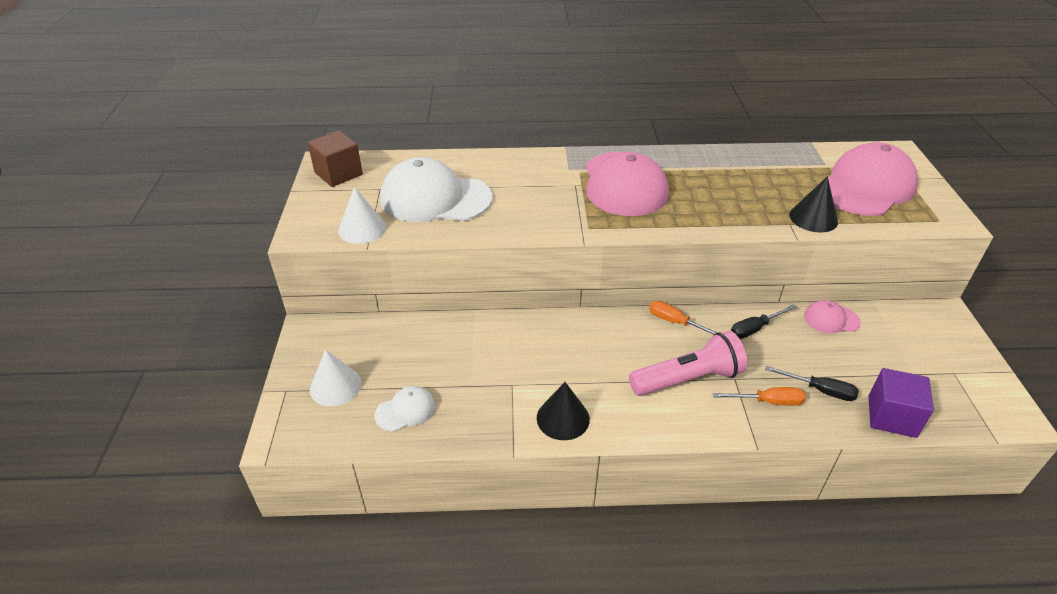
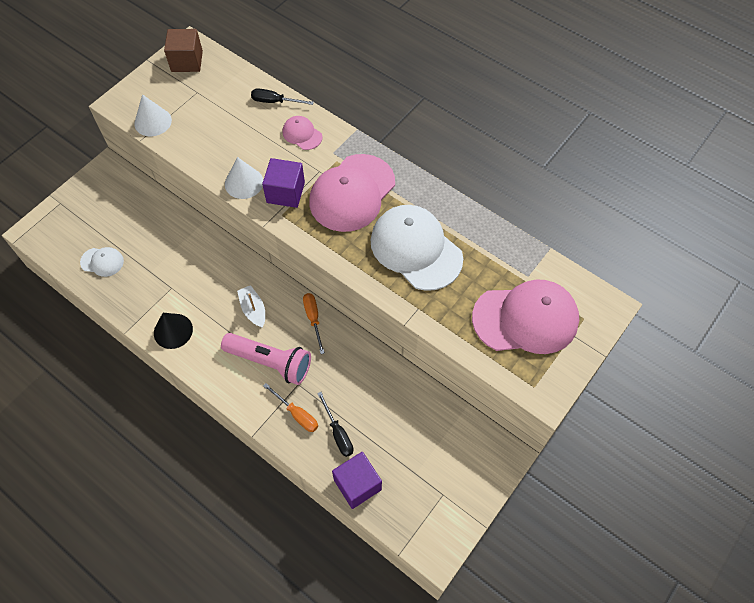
camera: 40 degrees right, 20 degrees up
(335, 386) = (85, 218): white cone -> white cone (244, 183)
(435, 198) = (219, 123): white cap -> white cap (416, 249)
(568, 212) = (285, 192): none -> purple cube
(615, 350) = (253, 310): none -> white boat
(755, 329) = (357, 361): black screwdriver -> black screwdriver (275, 101)
(813, 218) = (442, 315): black cone -> none
(831, 319) = (417, 394): pink cap -> pink cap (302, 134)

